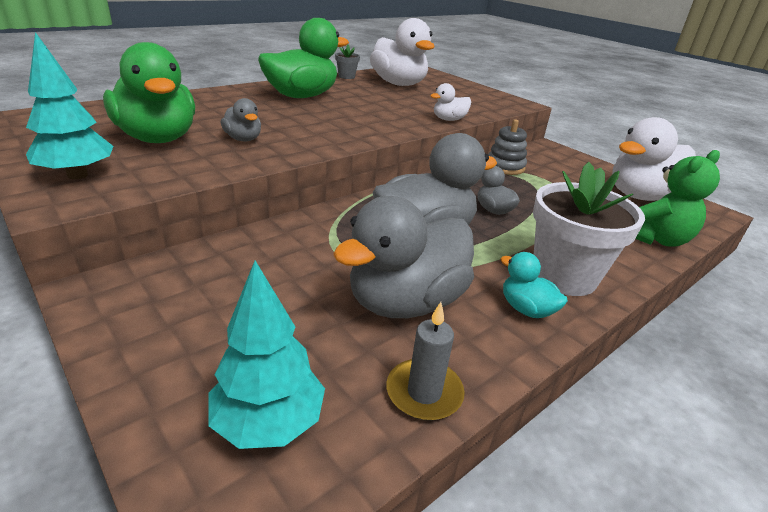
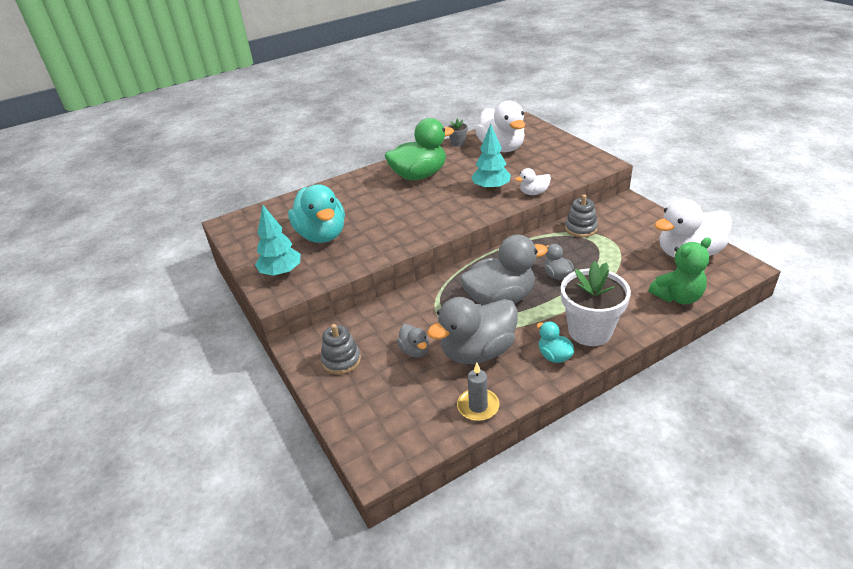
camera: 15 degrees right, 5 degrees up
(158, 138) = (322, 235): green duck -> turquoise duck
(168, 313) = (341, 360): none -> grey stacking toy
(243, 139) = (377, 231): grey duck -> grey duck (415, 351)
(268, 422) = (396, 420): turquoise tree -> turquoise tree (491, 188)

